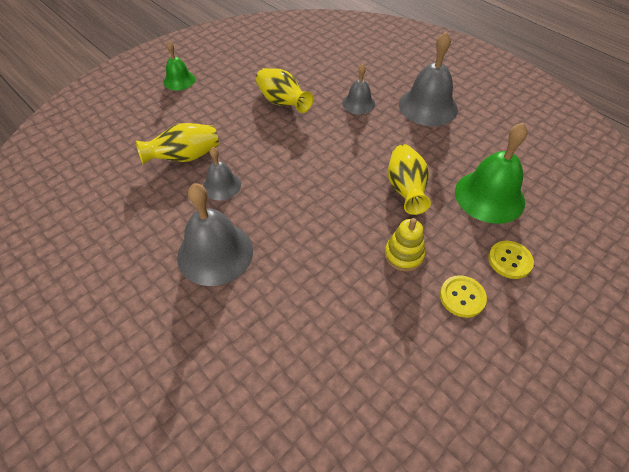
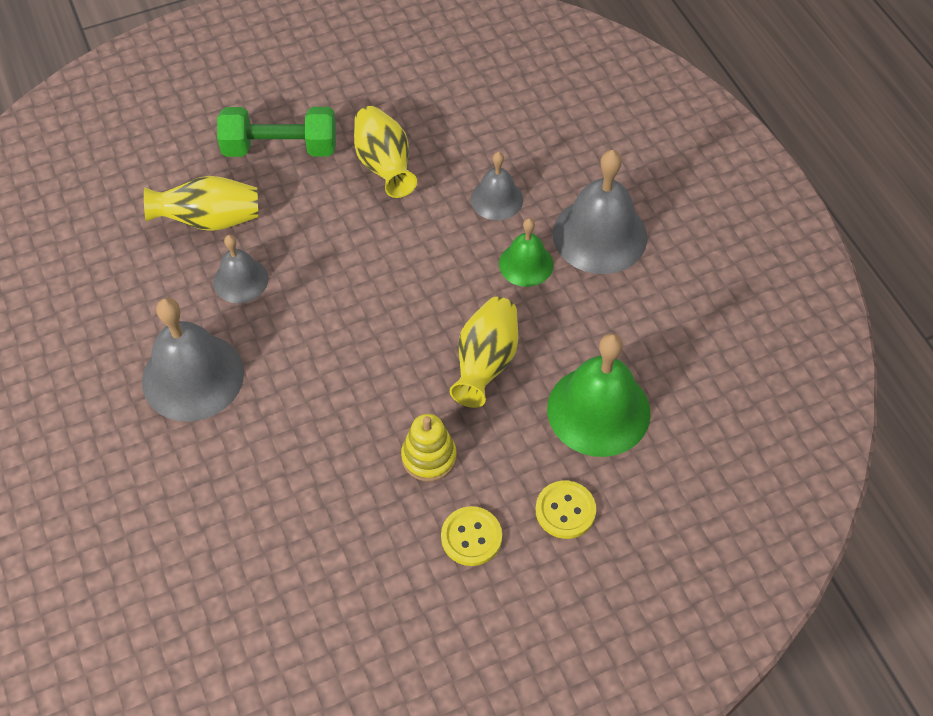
camera: 20 degrees right, 5 degrees up
(179, 80) = (253, 82): green bell -> green bell (526, 264)
(213, 108) = (280, 148): none -> green dumbbell

